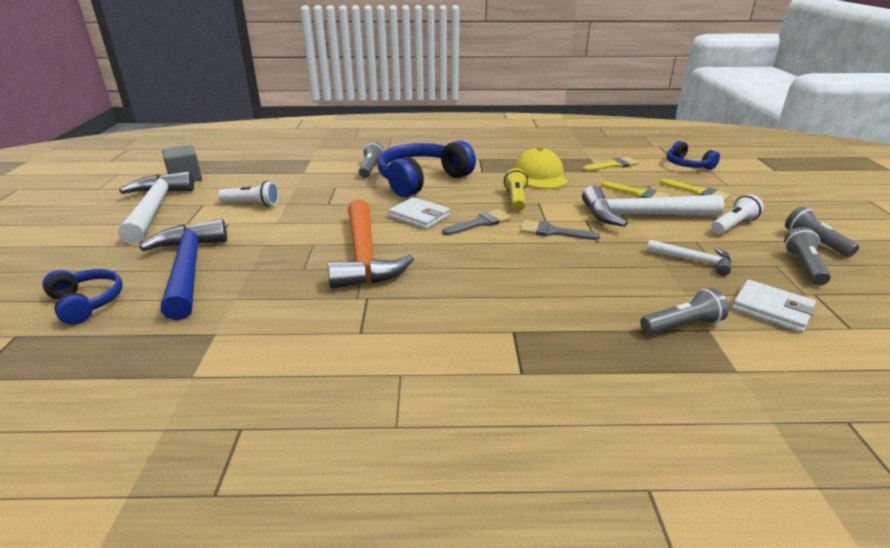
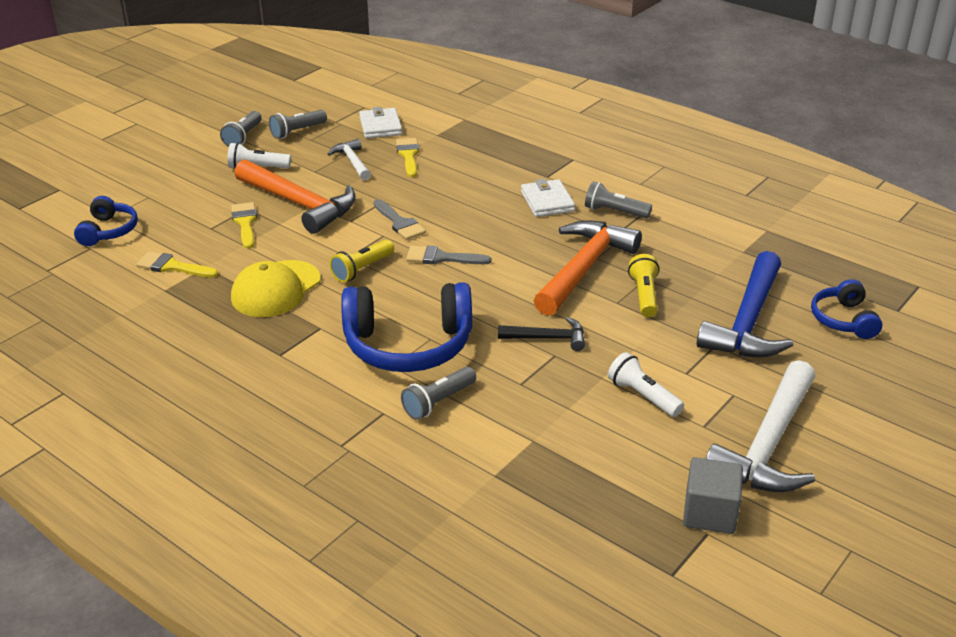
camera: 140 degrees left, 5 degrees up
(294, 255) = (644, 295): none -> yellow flashlight
(342, 208) = (547, 338): none -> black hammer
(419, 216) = (484, 291): white wallet -> white wallet (547, 201)
(641, 216) = (299, 204): white hammer -> orange hammer
(682, 325) = (447, 141): grey flashlight -> grey flashlight (614, 212)
(698, 192) = (195, 201): yellow brush -> yellow brush (408, 155)

